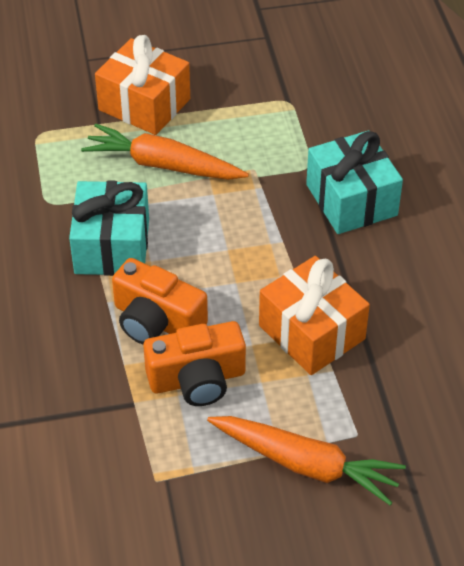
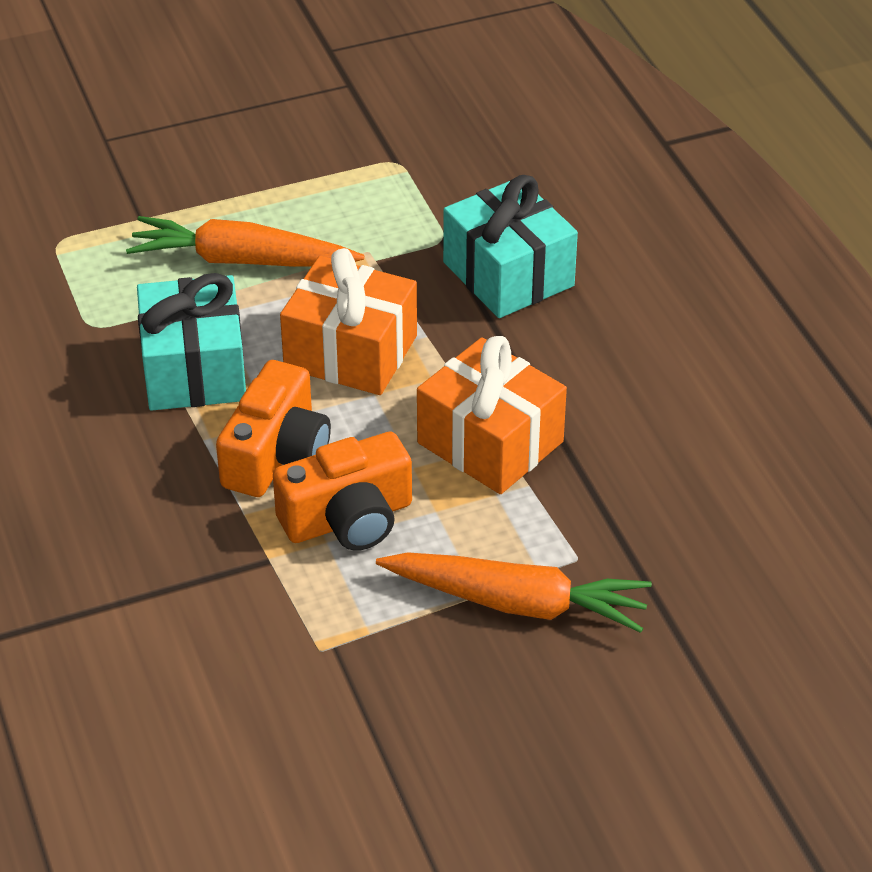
camera: 10 degrees left, 5 degrees down
(144, 104) = (198, 187): orange gift -> orange gift (350, 352)
(156, 321) = (277, 455): orange camera -> orange camera turned 90 degrees counterclockwise

